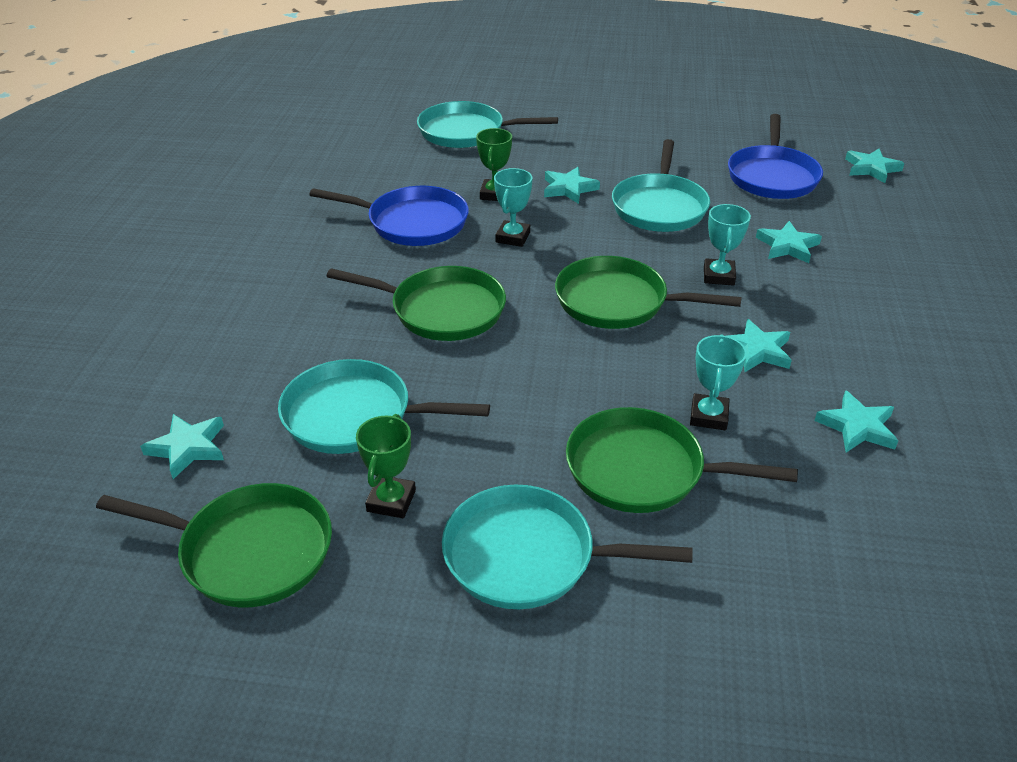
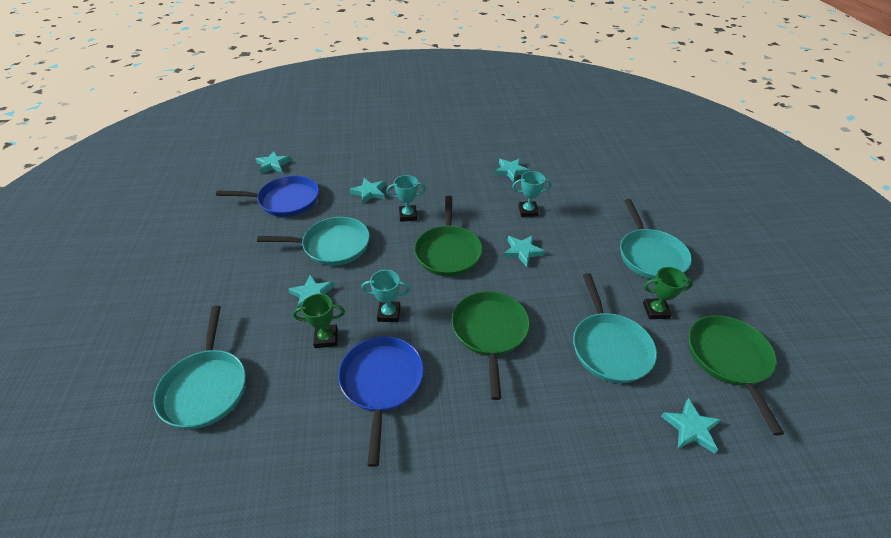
camera: 105 degrees left, 5 degrees up
(642, 470) = (576, 228): green pan -> none
(756, 350) = (470, 199): turquoise star -> turquoise star (522, 251)

